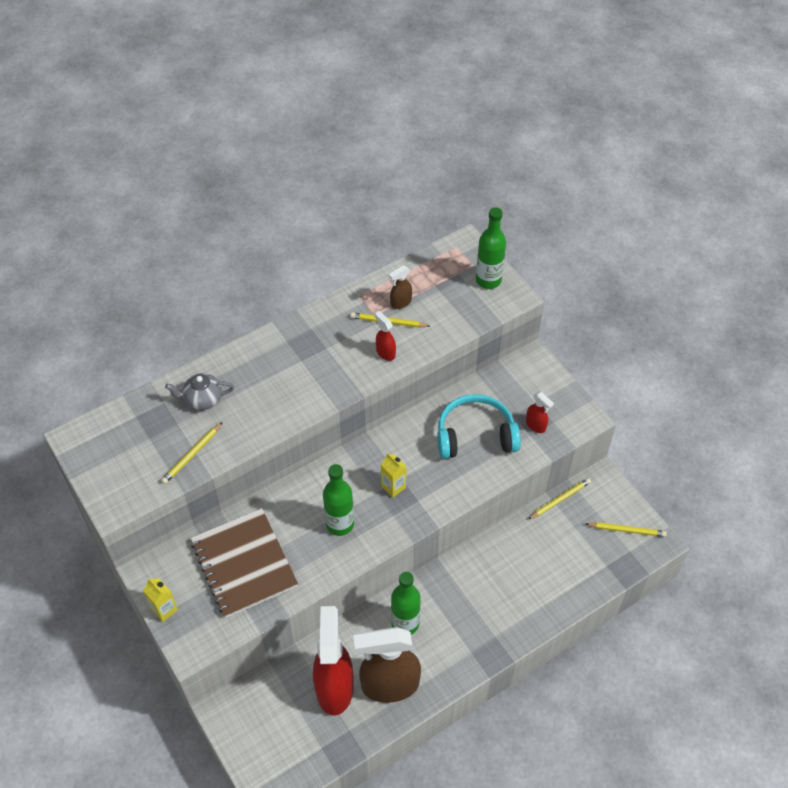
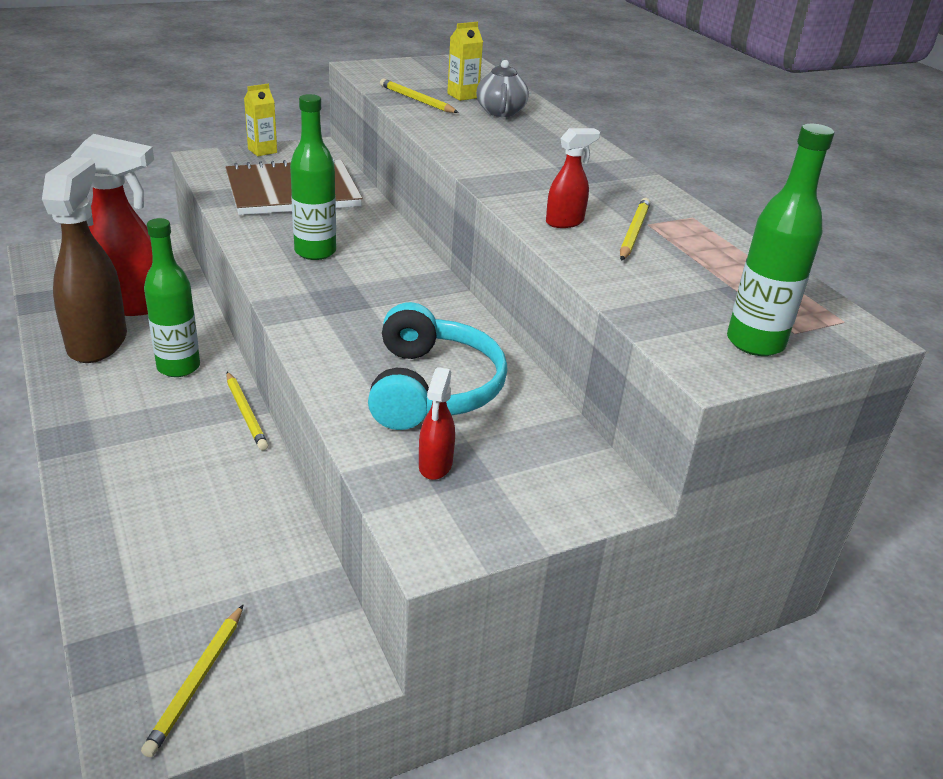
camera: 95 degrees right, 20 degrees down
(393, 487) = (358, 298): yellow carton -> yellow carton (463, 96)
(400, 303) = (680, 248): brown spray bottle -> none
(536, 425) = (435, 466): red spray bottle -> red spray bottle turned 45 degrees counterclockwise
(560, 499) = (317, 583): yellow pencil -> yellow pencil (246, 413)

